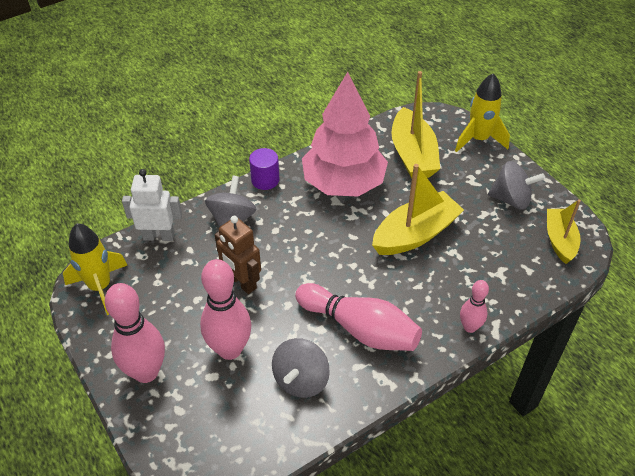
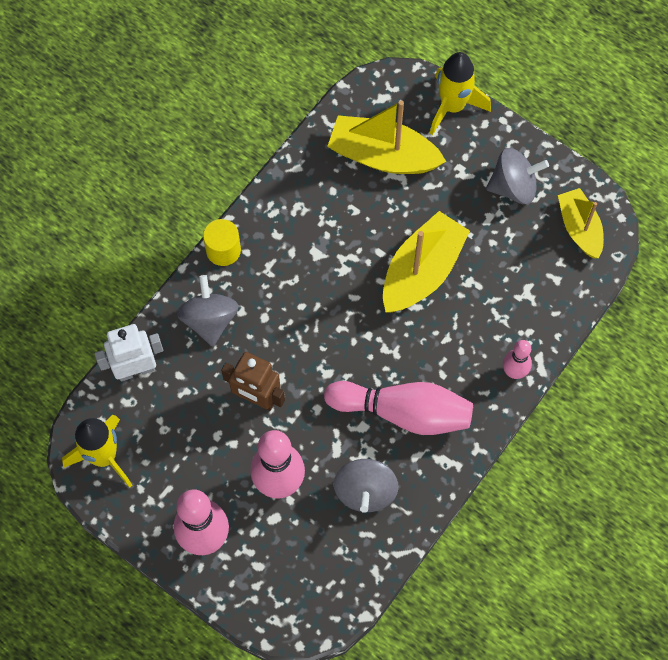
camera: 20 degrees left, 20 degrees up
(265, 180) = (223, 250): purple cylinder -> yellow cylinder
(343, 183) = (317, 225): pink tree -> none
(413, 155) = (383, 156): yellow boat -> yellow boat turned 135 degrees clockwise

